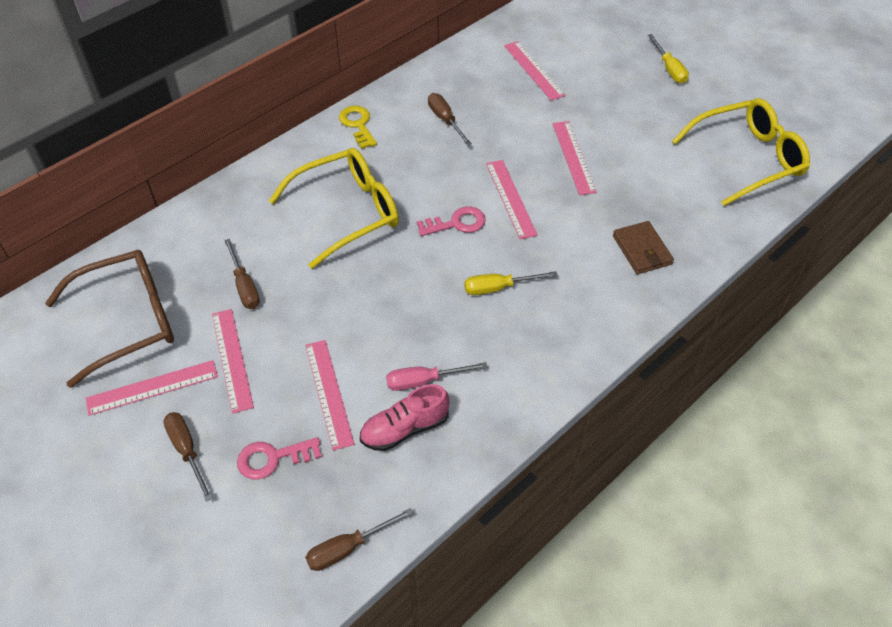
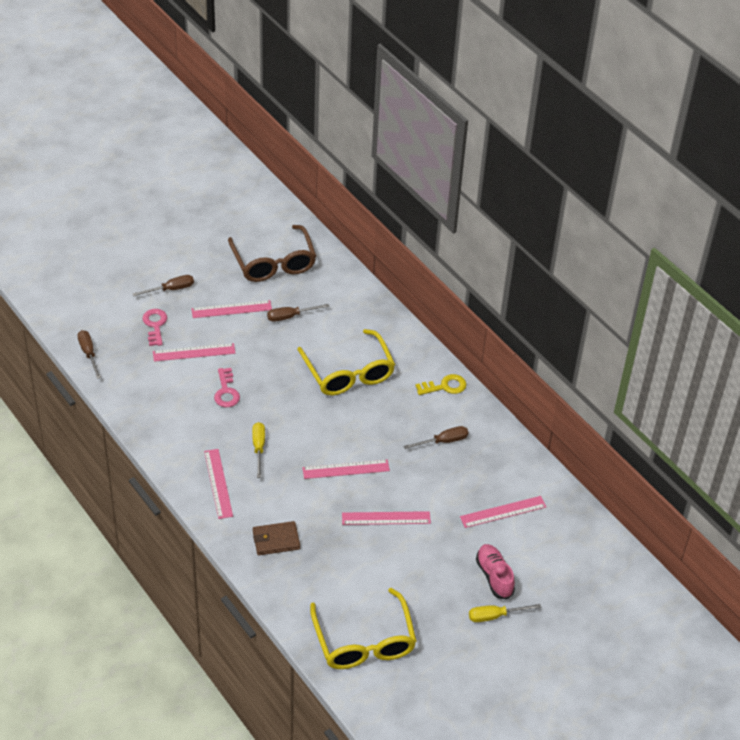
camera: 95 degrees right, 5 degrees down
(152, 387) = (219, 274): pink ruler -> pink ruler (218, 483)
(405, 429) = (158, 385): pink shoe -> pink shoe (494, 576)
(424, 381) = (190, 398): pink screwdriver -> none
(456, 223) = (326, 433): pink key -> pink key (226, 392)

